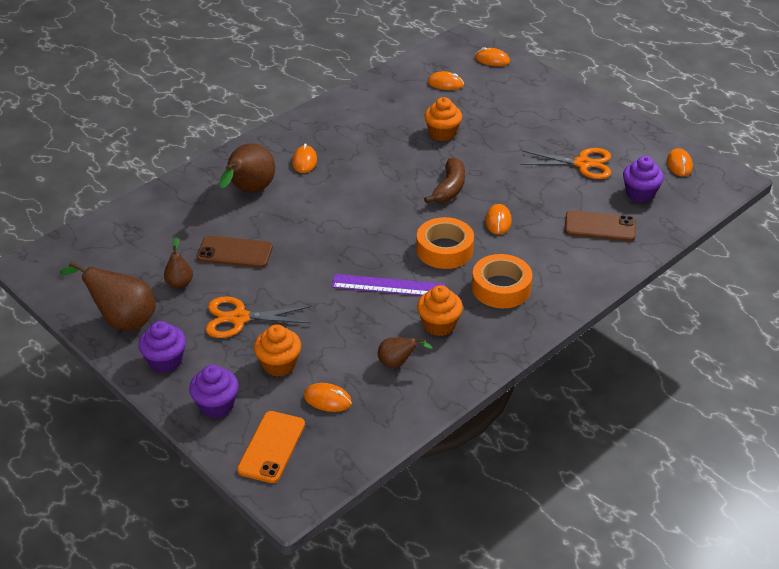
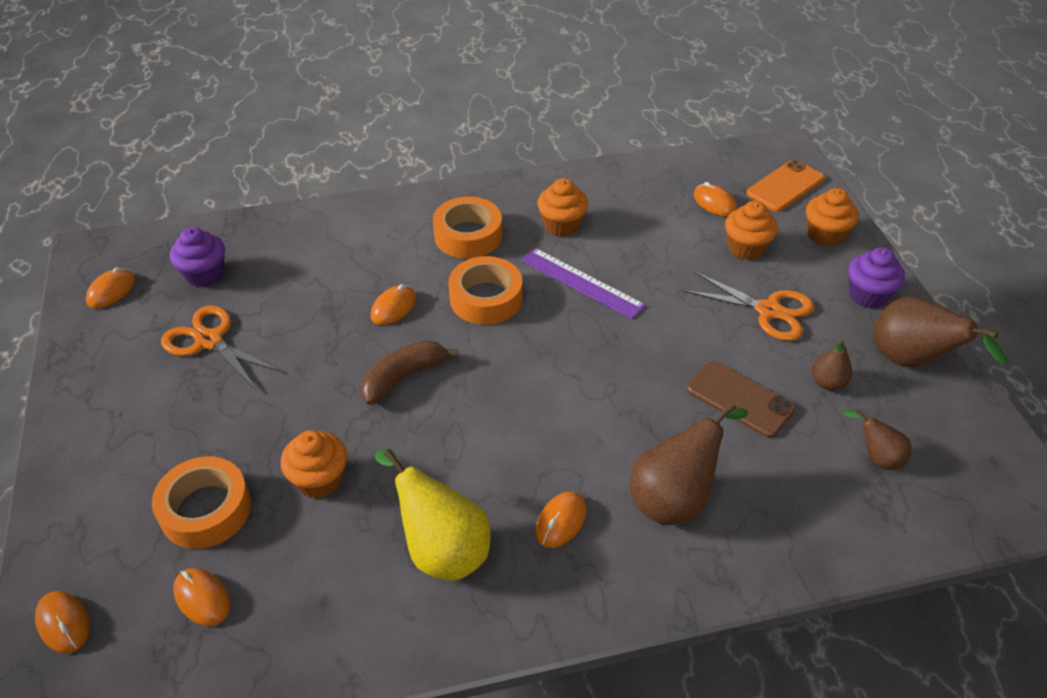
camera: 150 degrees left, 5 degrees up
(216, 405) = (825, 235): purple cupcake -> orange cupcake
(355, 132) = (441, 549): none -> yellow pear
(398, 363) = (628, 208): brown pear -> brown pear (877, 457)
(483, 106) = (206, 510): none -> orange tape
(600, 226) = (297, 256): brown phone -> none

